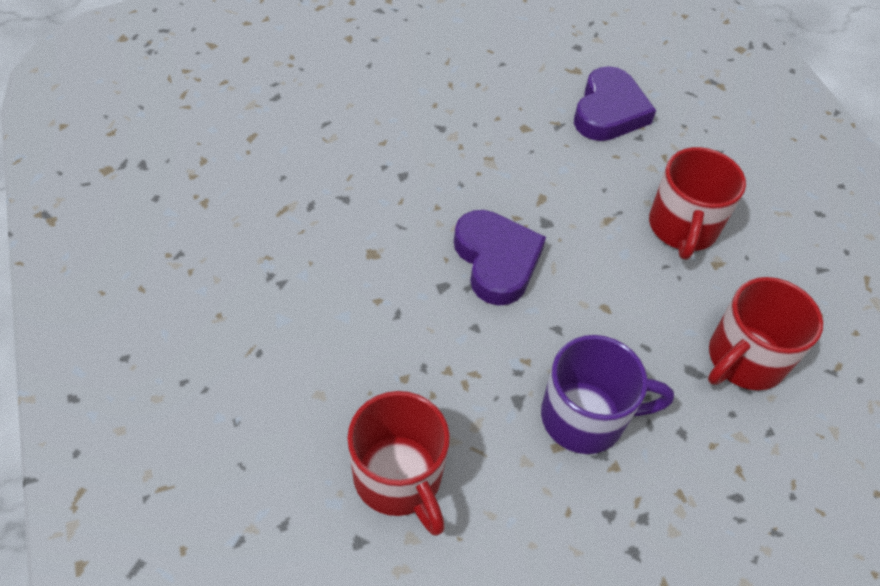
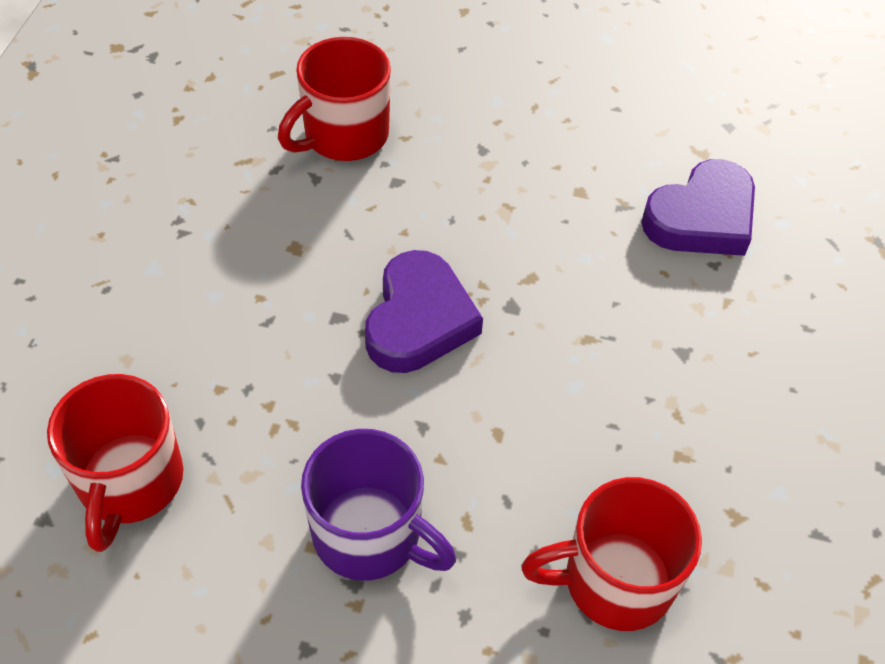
camera: 35 degrees right, 0 degrees up
(682, 228) = (674, 393): red mug -> red mug (344, 135)

